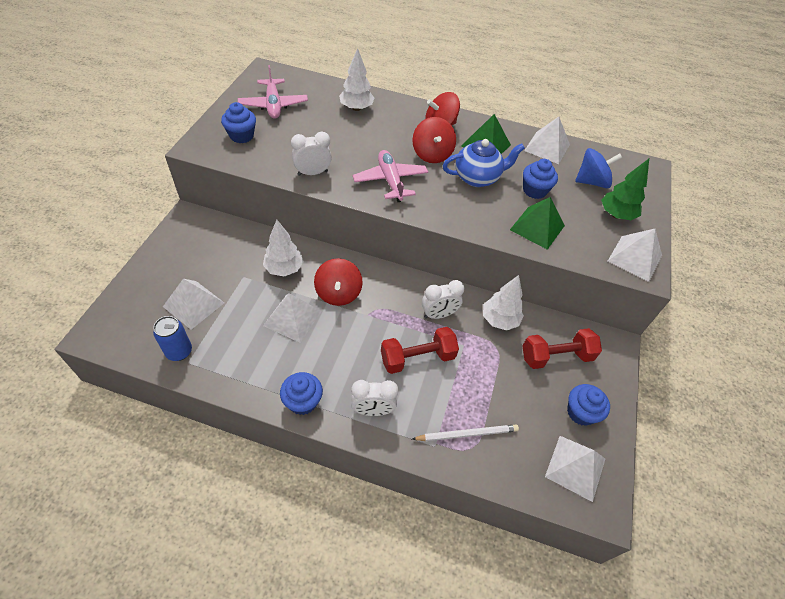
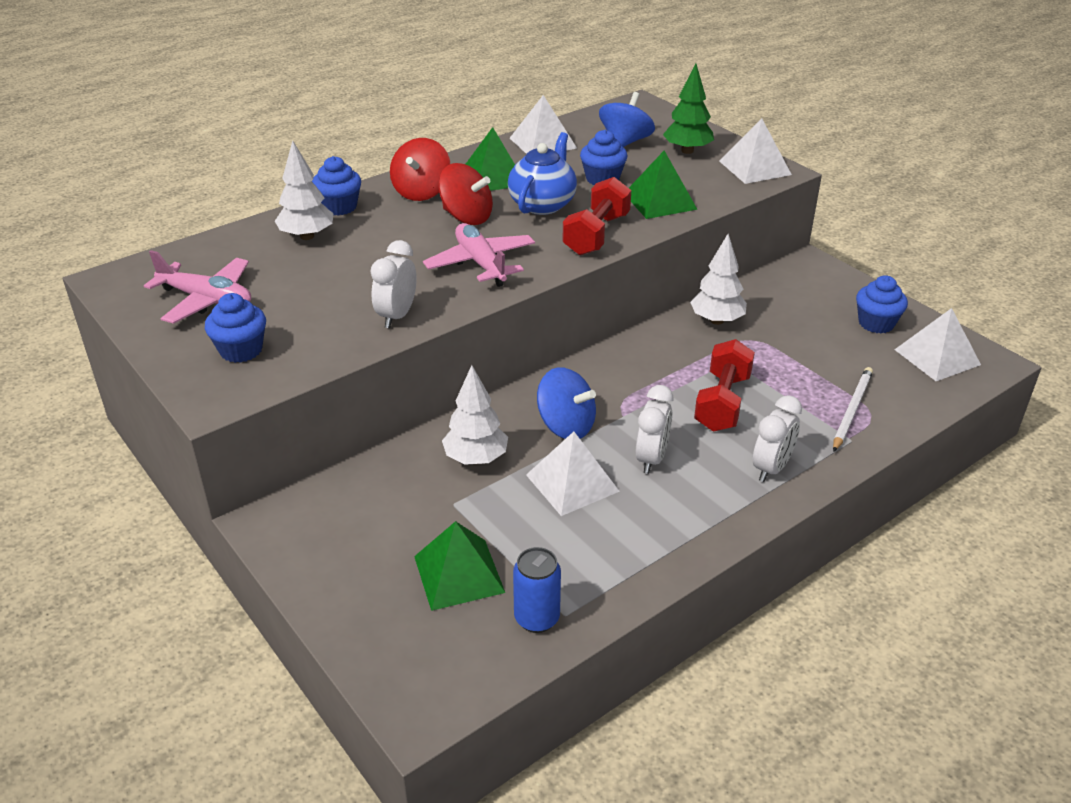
camera: 50 degrees left, 15 degrees down
(193, 304) = (459, 574): white pyramid -> green pyramid
(303, 401) = (716, 523): blue cupcake -> blue cupcake (339, 207)
(338, 293) = (566, 426): red spinning top -> blue spinning top
(390, 181) = (481, 263): pink plane -> pink plane turned 45 degrees clockwise
(438, 314) = (671, 360): white clock -> white clock (651, 459)
(556, 356) = (796, 306): red dumbbell -> red dumbbell (596, 235)

